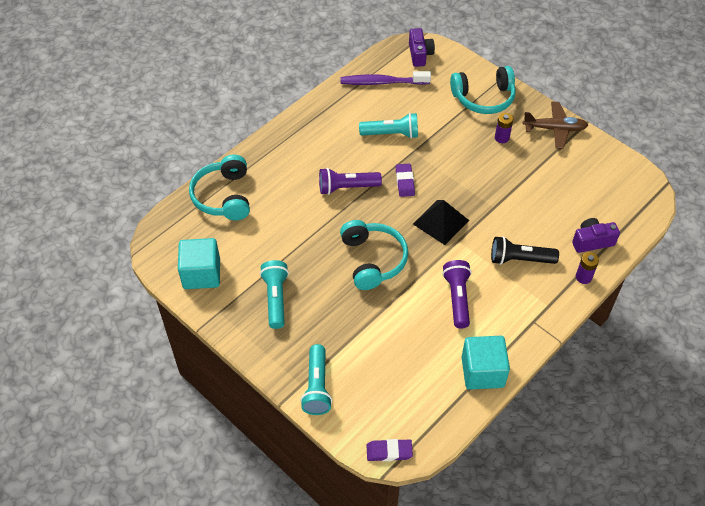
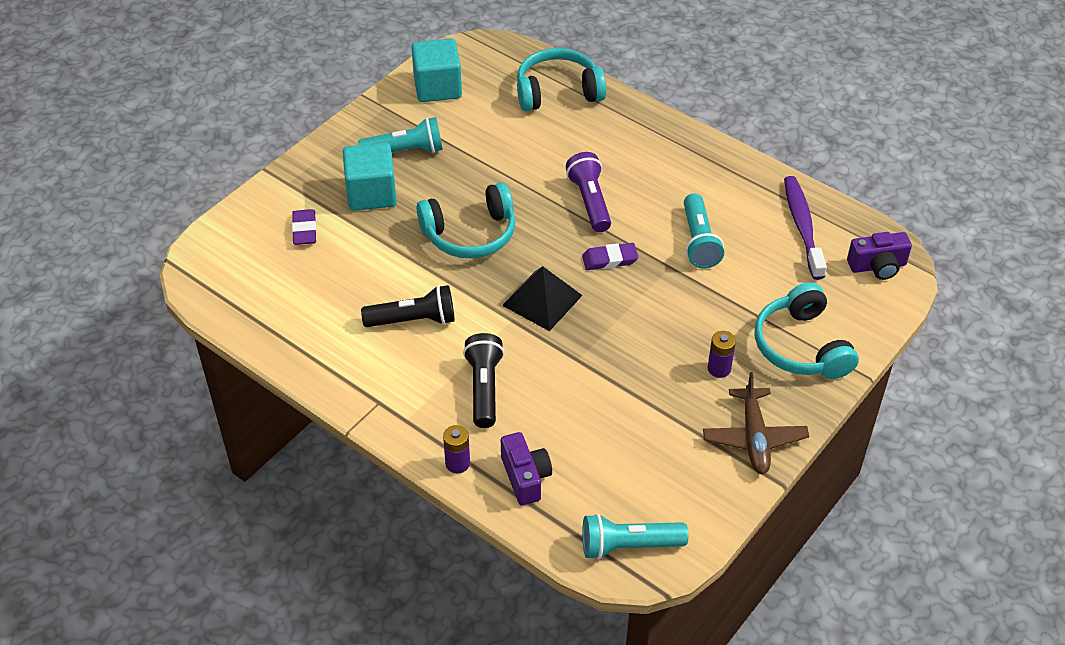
camera: 85 degrees right, 5 degrees down
(317, 387) = (283, 196): turquoise flashlight -> turquoise flashlight (628, 546)
(389, 451) = (195, 262): purple eraser -> purple eraser (304, 230)
(457, 298) = (413, 320): purple flashlight -> black flashlight
(482, 372) = (299, 347): turquoise cube -> turquoise cube (371, 193)

